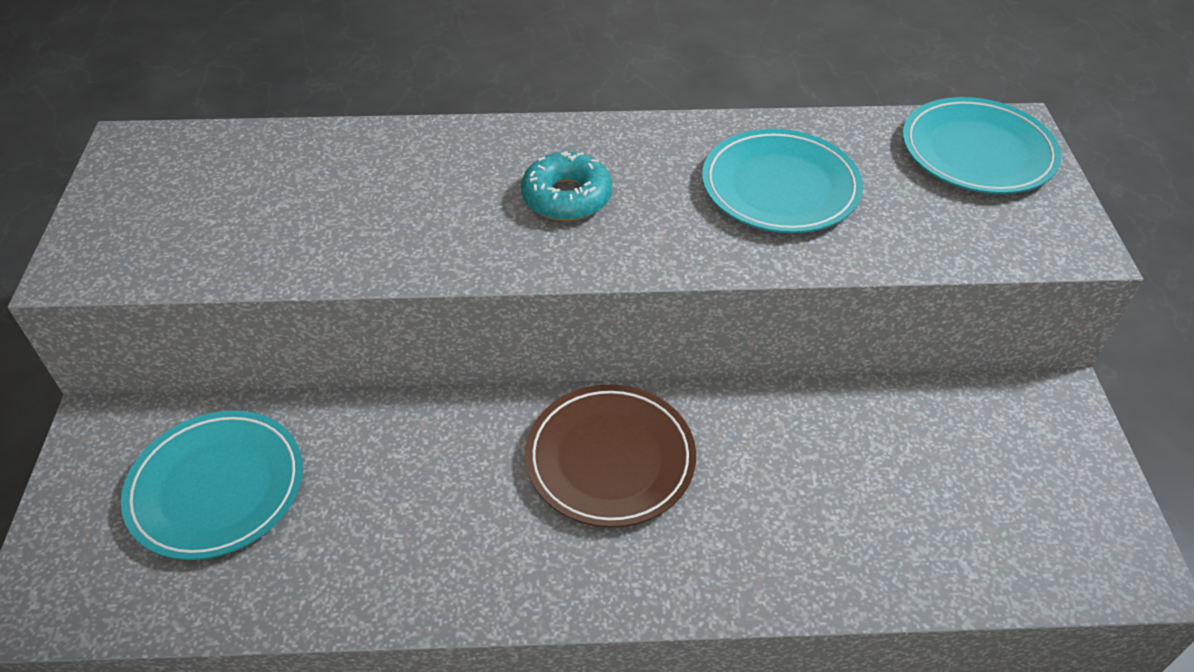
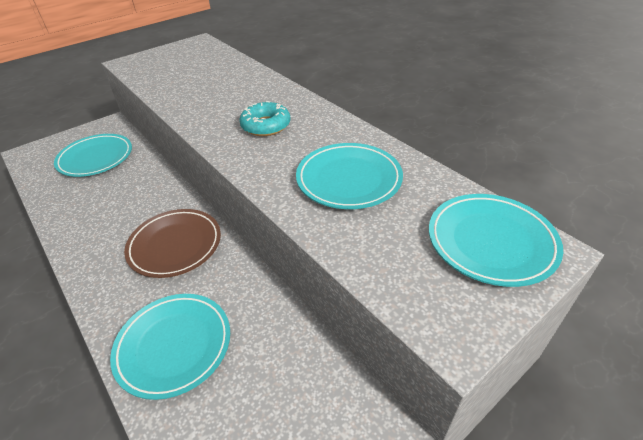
camera: 55 degrees right, 5 degrees down
(815, 532) = (174, 346): none -> turquoise plate

